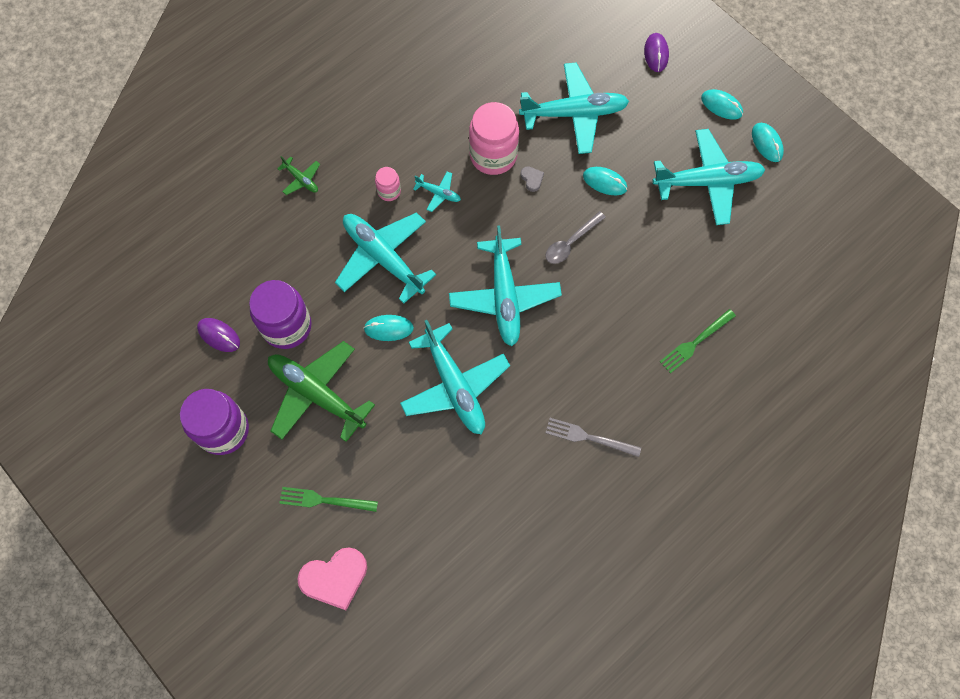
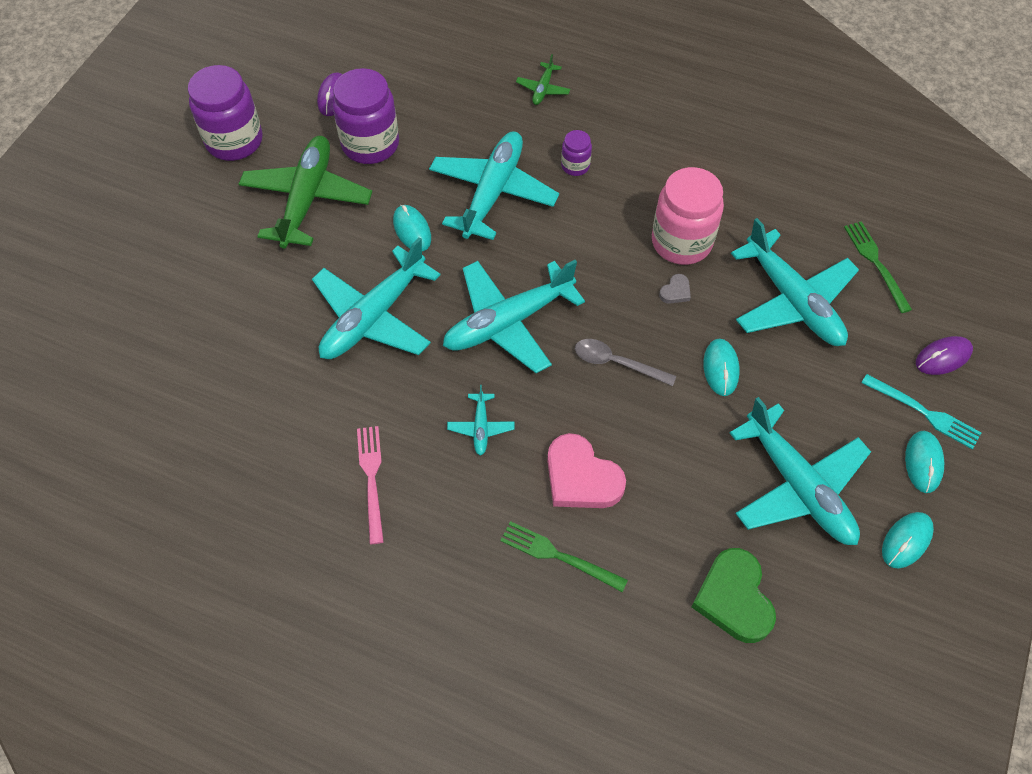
camera: 65 degrees right, 10 degrees down
(323, 500) = (192, 251): green fork -> green fork (875, 262)
(335, 578) = (110, 295): pink heart -> pink heart (581, 477)
(389, 191) = (575, 166): pink jar -> purple jar
(439, 193) = (600, 210): turquoise plane -> turquoise plane (481, 427)
(588, 437) = (371, 478): grey fork -> pink fork
(689, 85) = (925, 413): none -> turquoise fork
(764, 255) = (734, 598): none -> green heart

